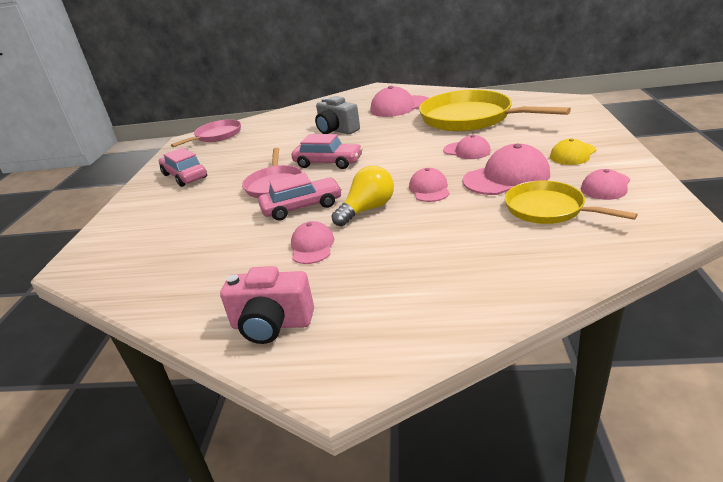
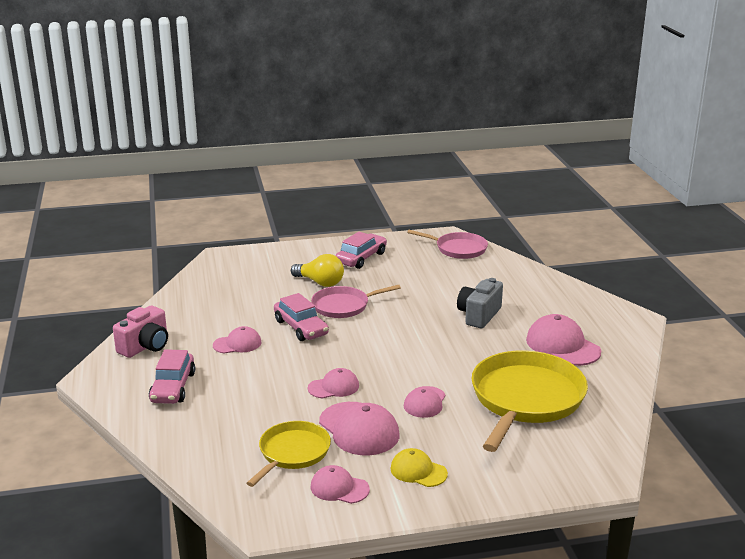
camera: 70 degrees right, 5 degrees down
(272, 324) = (145, 346): pink camera -> pink camera turned 135 degrees counterclockwise
(328, 163) = (392, 325): pink car -> pink car (173, 387)
(367, 209) = (295, 360): yellow light bulb -> yellow light bulb (320, 282)

